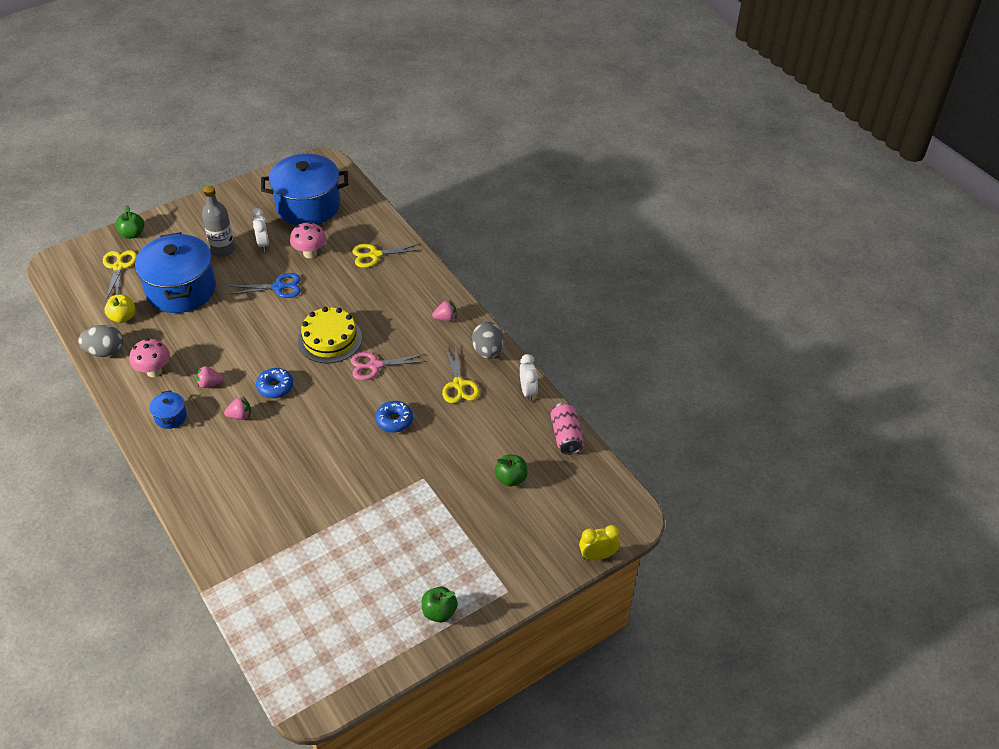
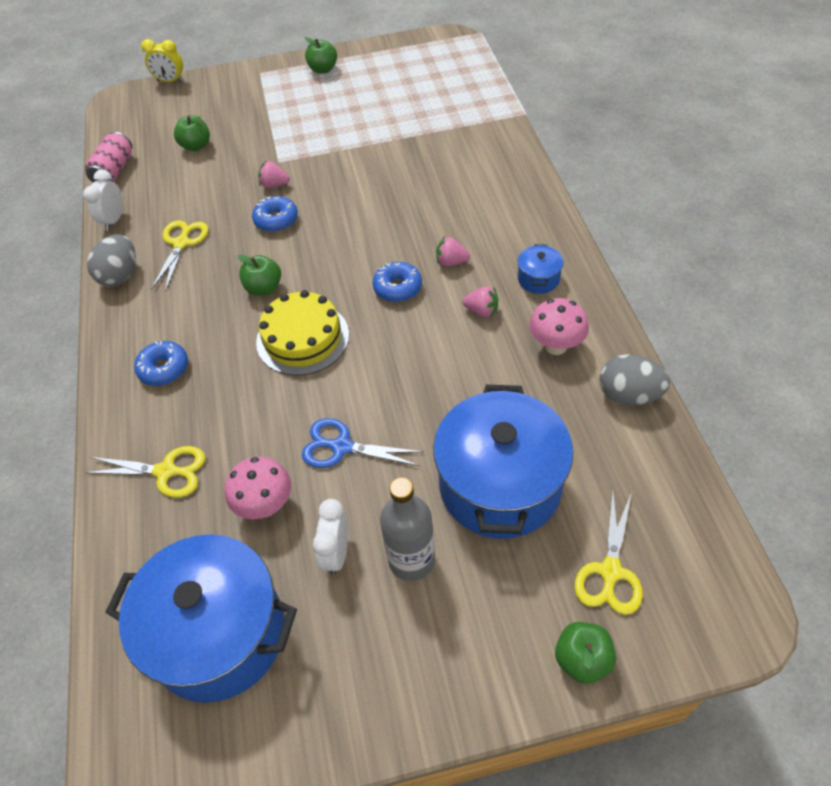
camera: 155 degrees left, 5 degrees up
(123, 317) = (601, 452): yellow apple -> none
(374, 365) = (264, 288): pink scissors -> green apple
(412, 302) = (164, 369): none -> blue donut
(445, 318) = (137, 332): pink strawberry -> pink strawberry (274, 185)

